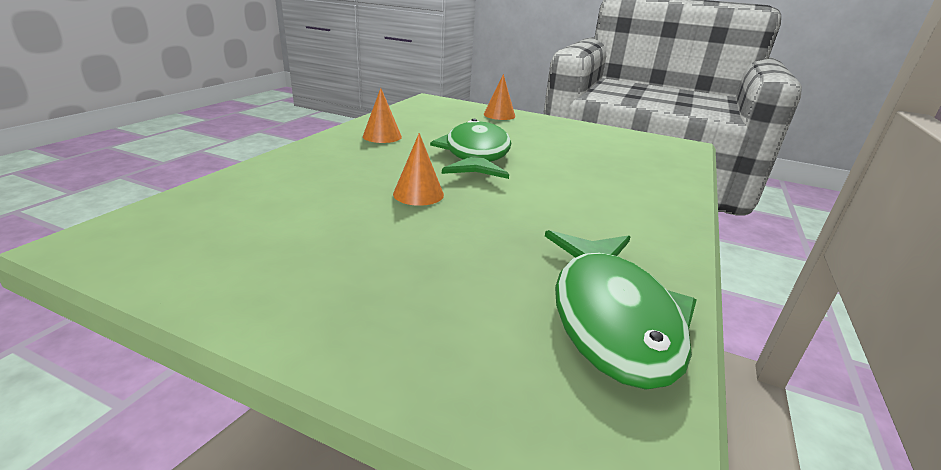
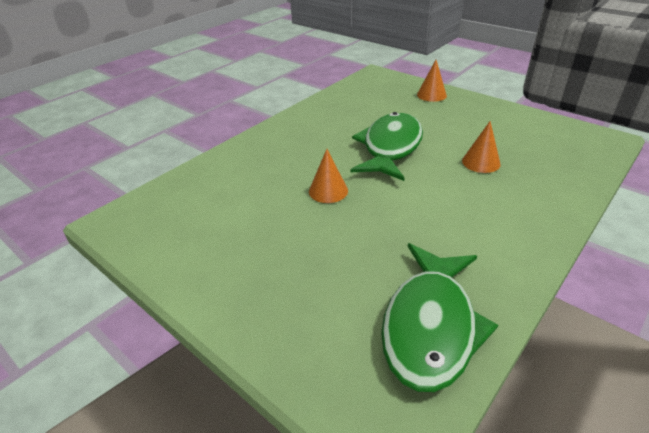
camera: 20 degrees right, 10 degrees up
(382, 136) = (319, 123): orange cone -> orange cone (481, 162)

